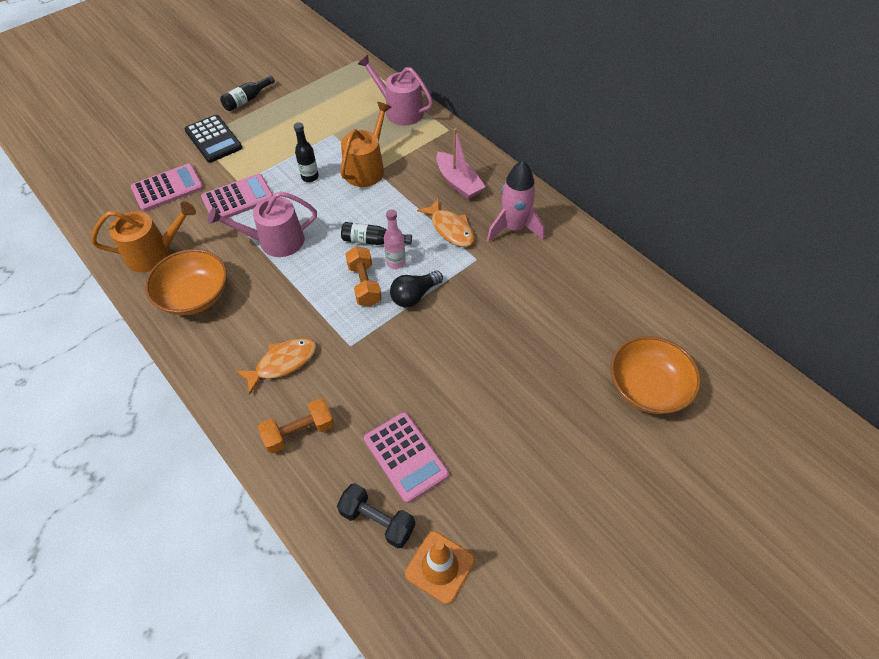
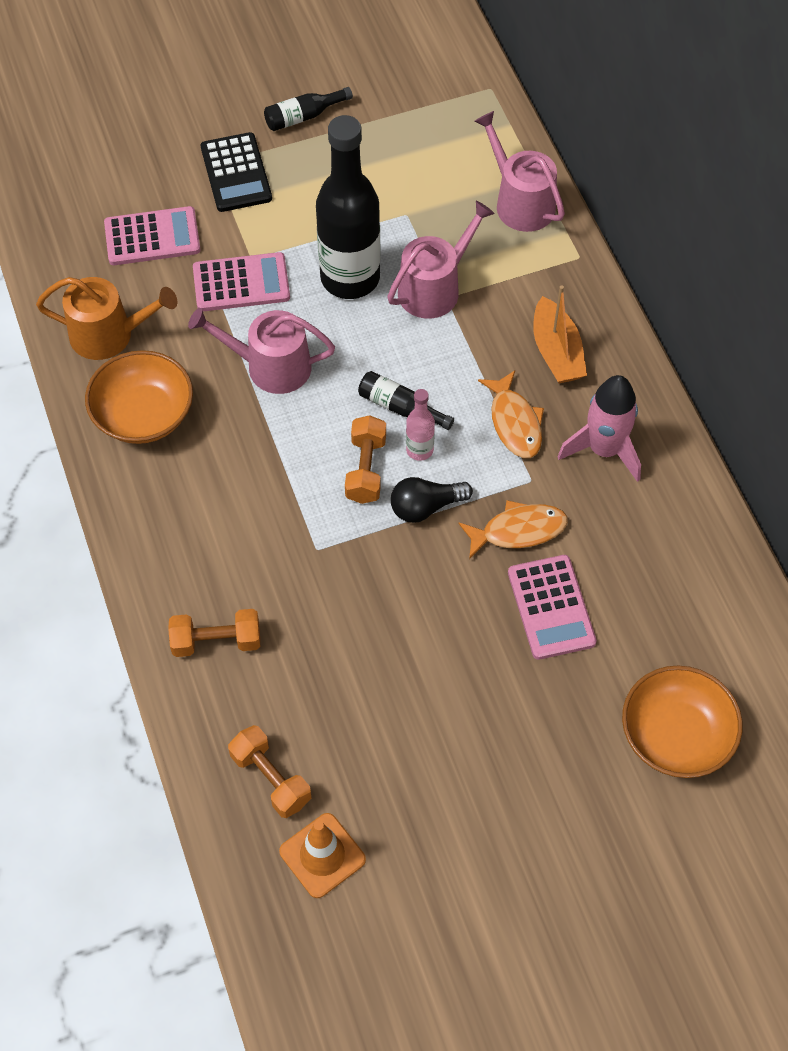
camera: 20 degrees right, 5 degrees up
(283, 363) = (225, 545): orange fish -> orange fish (518, 530)
(310, 177) = (350, 278): black bottle -> black bottle, size x2.30
(366, 168) = (434, 288): orange watering can -> pink watering can
(377, 520) = (271, 778): black dumbbell -> orange dumbbell
(406, 456) = (332, 716): pink calculator -> pink calculator (551, 607)
(458, 182) = (556, 352): pink boat -> orange boat

